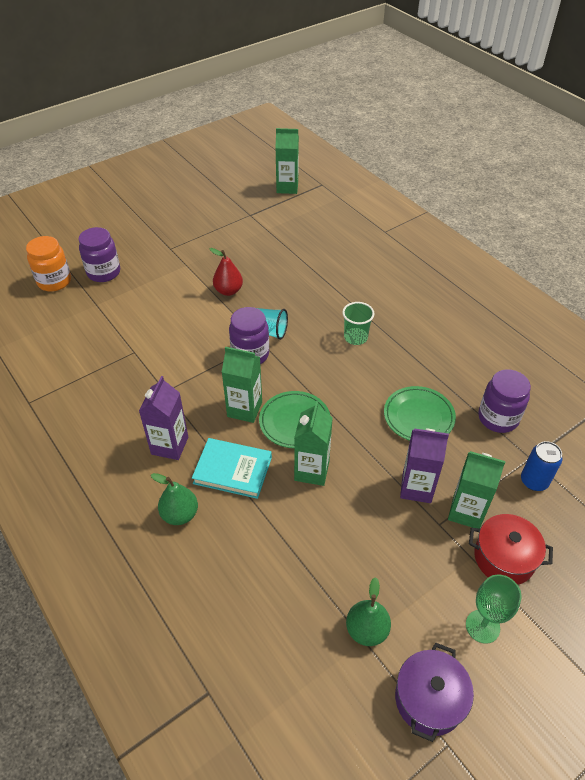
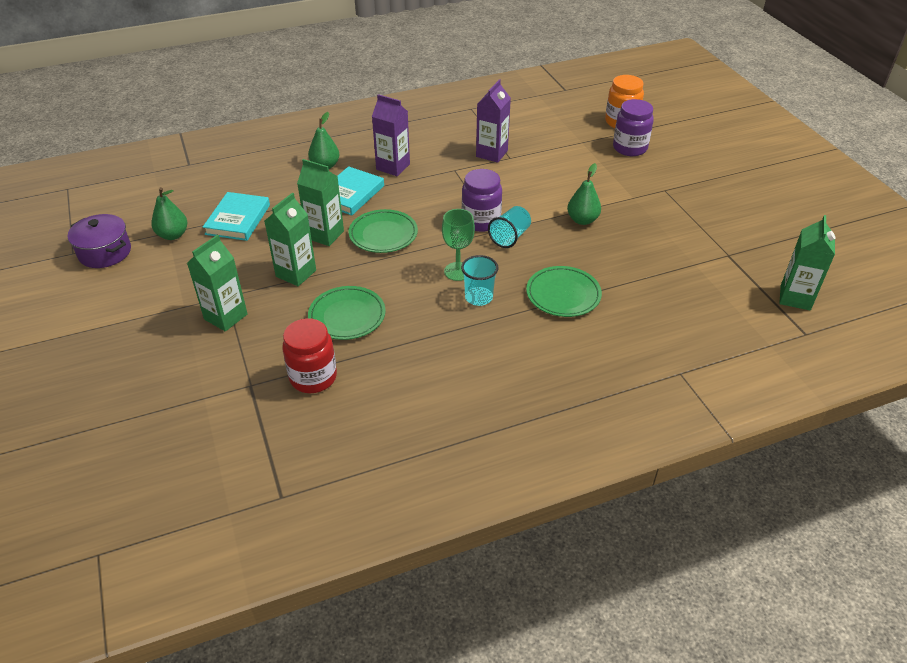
camera: 105 degrees right, 5 degrees down
(228, 291) = (582, 220): red pear -> green pear
(244, 409) = (412, 209): green carton -> green carton (296, 273)
(313, 568) = (238, 219): none -> turquoise book
(331, 291) = (563, 295): none -> green plate
(355, 337) = (478, 297): green cup -> turquoise cup
(416, 488) = (269, 292): purple carton -> purple carton (491, 153)
(482, 626) = (127, 294): green goblet -> green goblet (458, 271)
(498, 418) = (313, 377): purple jar -> red jar
(504, 558) = (168, 326): red pot -> none
(534, 481) = (224, 377): blue can -> none

